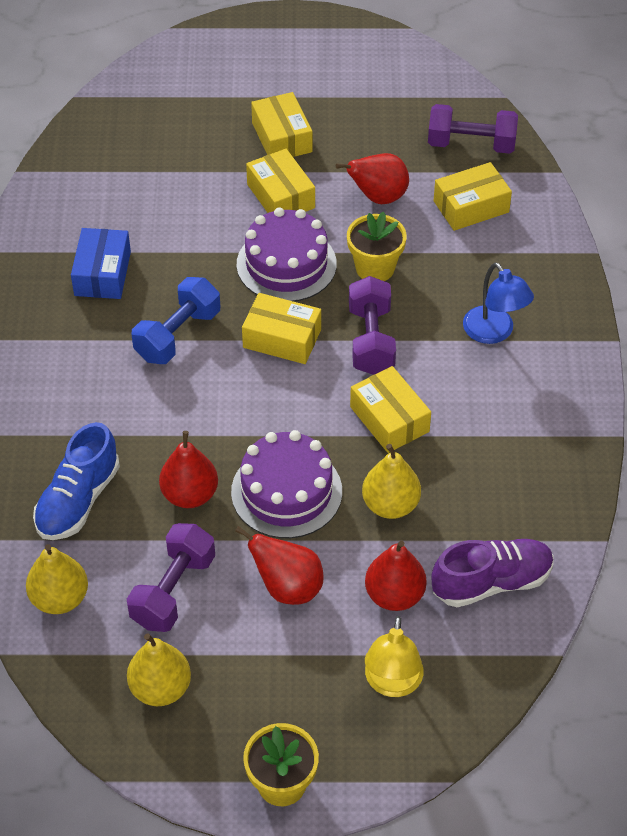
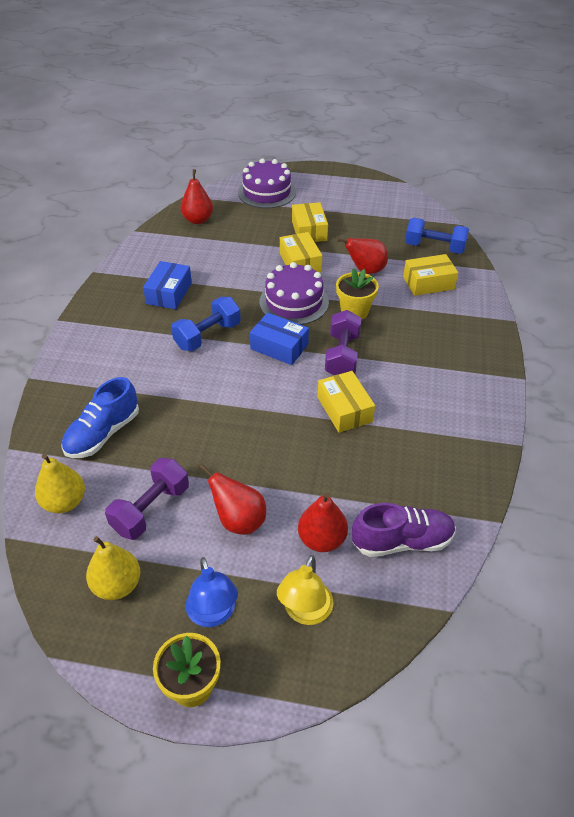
camera: 10 degrees right, 5 degrees down
(190, 495) = (184, 441): red pear -> red pear (198, 220)
(282, 338) = (279, 347): yellow box -> blue box
(286, 492) = (256, 449): purple cake -> purple cake (267, 192)
(390, 505) = (333, 470): yellow pear -> none
(471, 144) = (434, 248): purple dumbbell -> blue dumbbell
(494, 333) = (432, 362): blue lamp -> blue lamp (213, 614)

